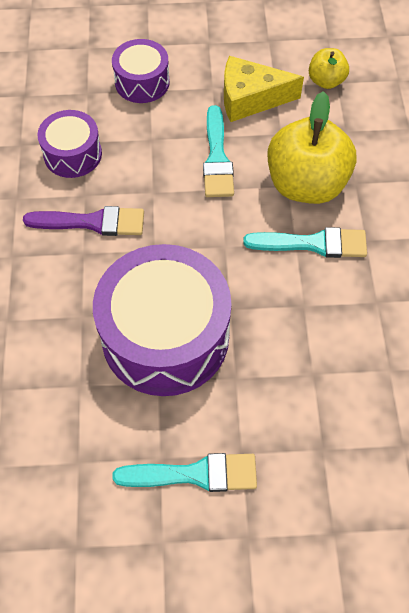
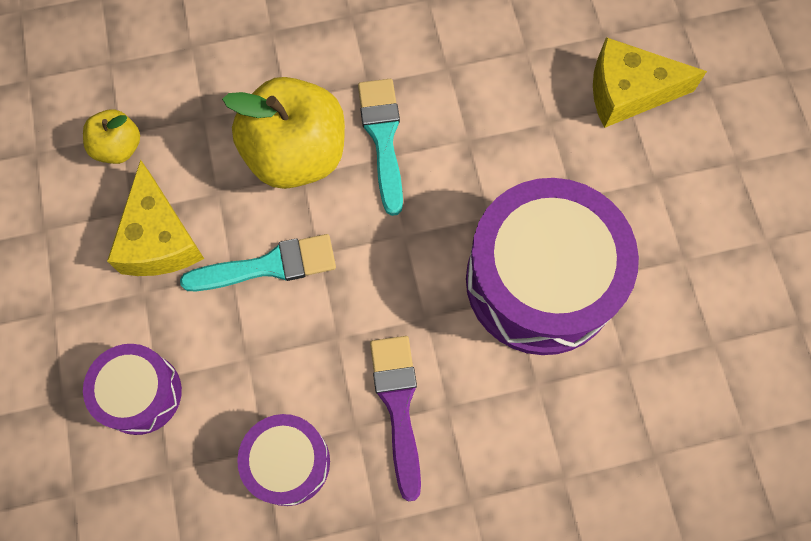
camera: 100 degrees left, 10 degrees up
(194, 474) = (690, 221): turquoise brush -> none
(337, 452) = (628, 92): none -> yellow cheese

